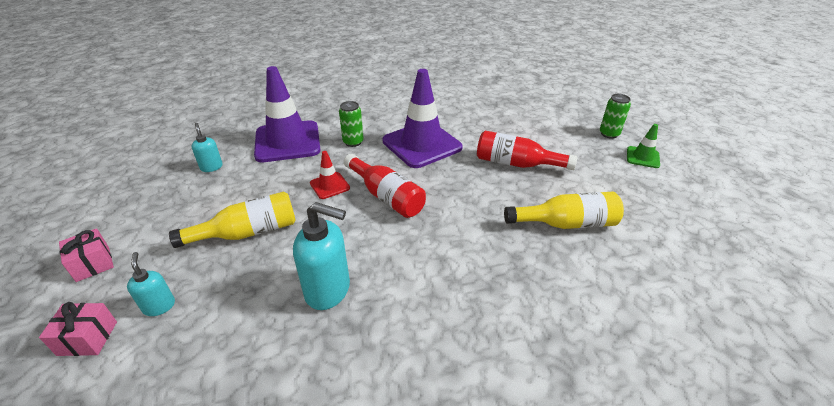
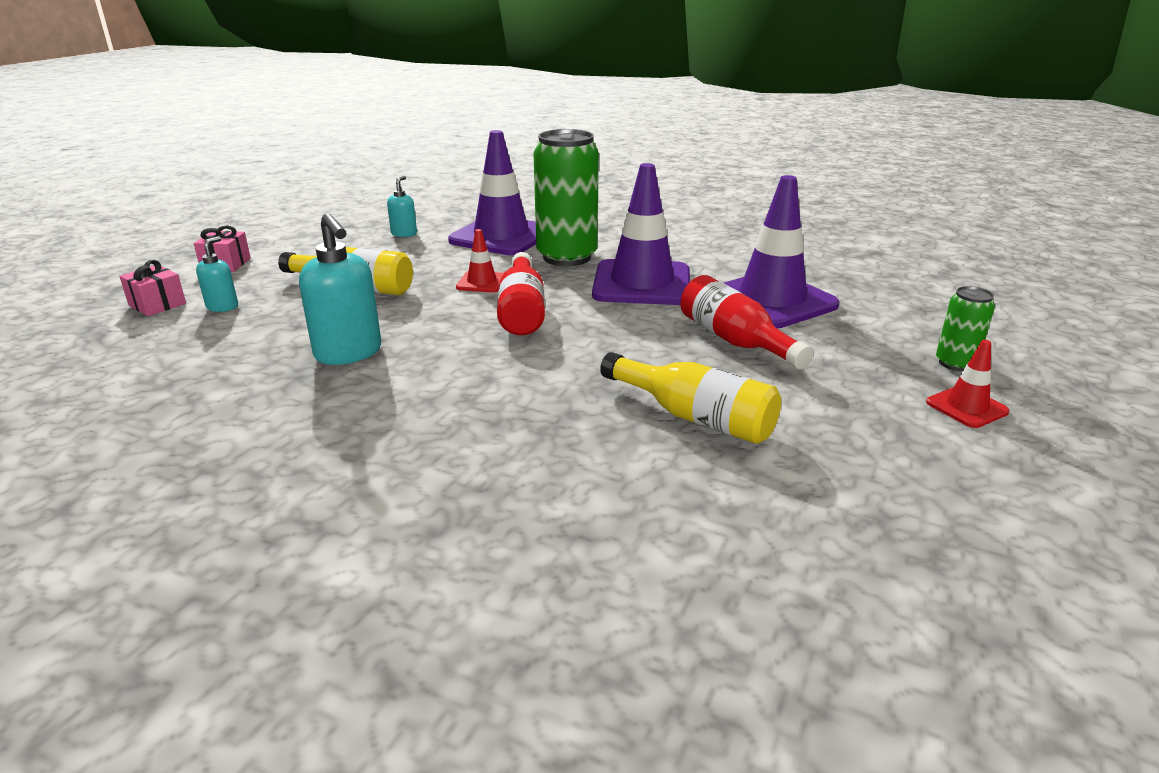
camera: 40 degrees right, 10 degrees down
(353, 142) = (567, 257): green can -> green can, size x2.06
(496, 128) = (771, 300): none -> purple traffic cone
(642, 157) = (966, 407): green traffic cone -> red traffic cone

